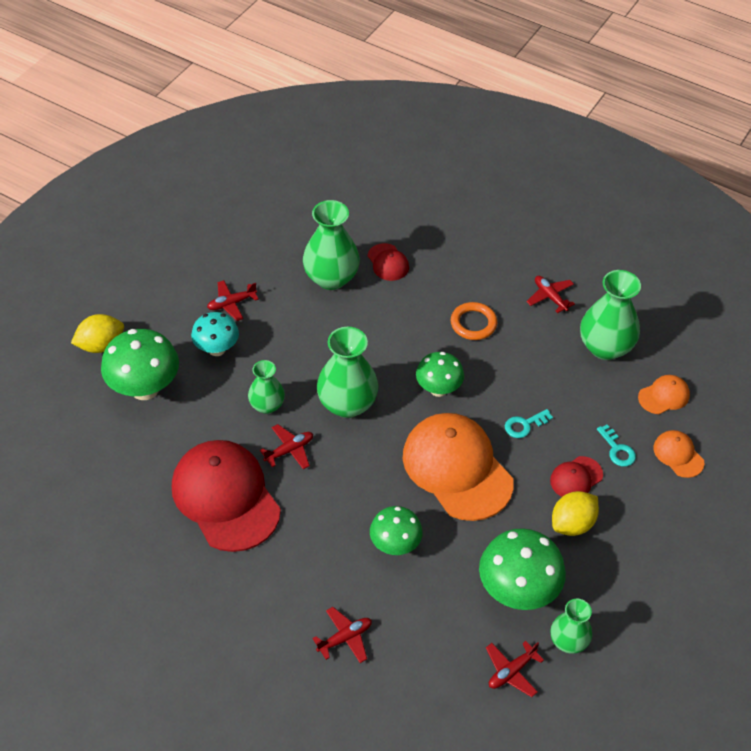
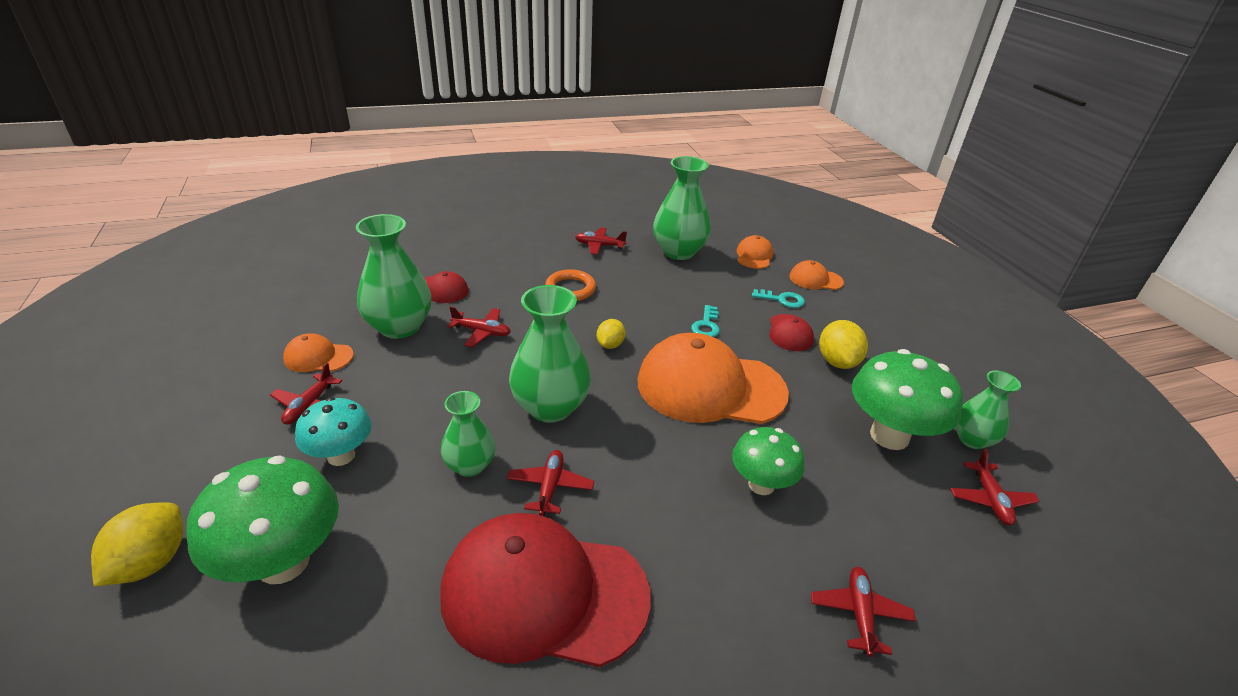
camera: 50 degrees left, 15 degrees down
(266, 270) = (318, 357): none -> orange cap
(373, 318) = (482, 332): none -> red plane
(438, 389) = (610, 345): green mushroom -> yellow lemon

